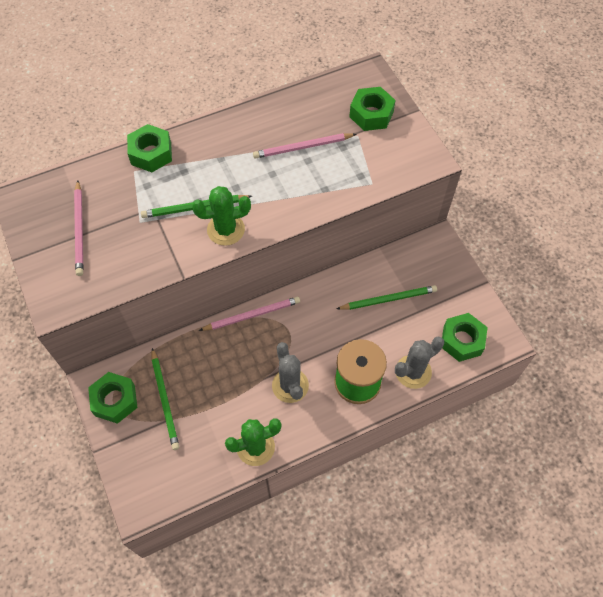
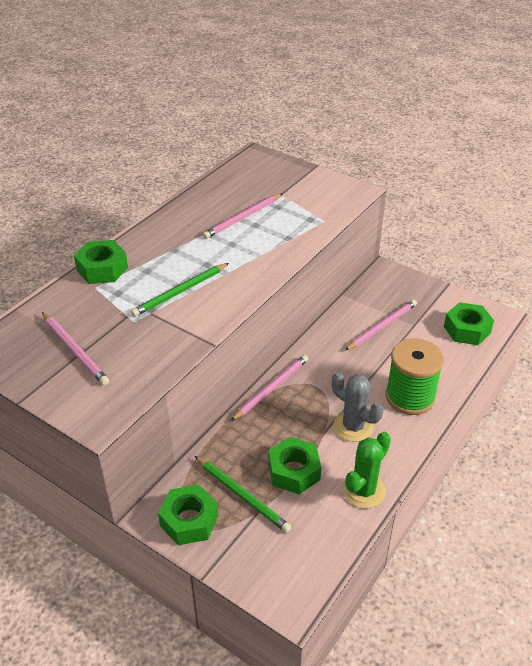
camera: 30 degrees left, 20 degrees down
(226, 230) = (224, 296): green cactus -> none
(371, 114) = (281, 179): green nut -> green nut (294, 471)
(388, 299) = (382, 326): green pencil -> pink pencil
(413, 372) = (448, 368): grey cactus -> none

